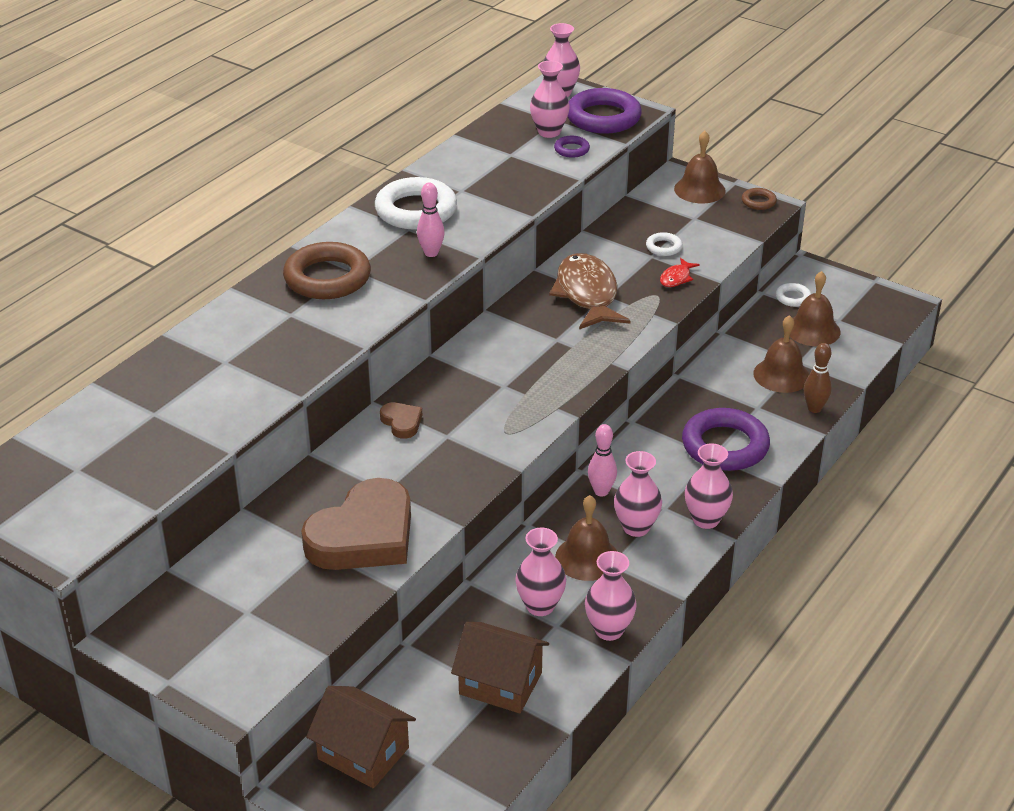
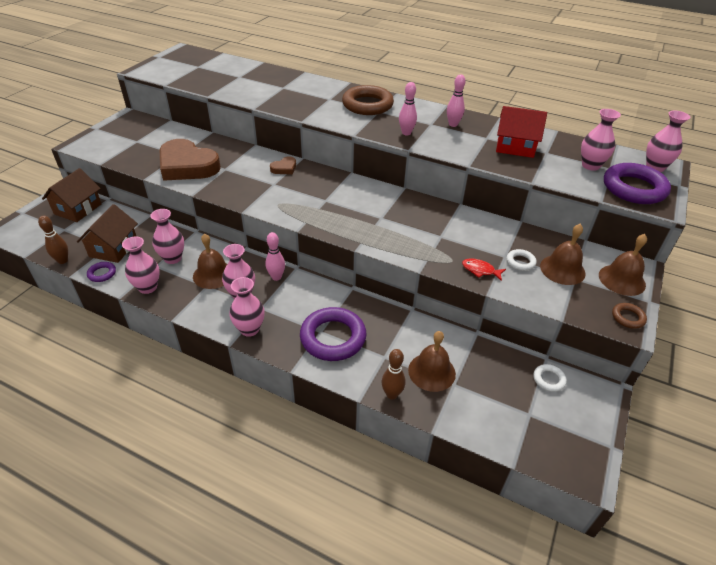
camera: 80 degrees right, 5 degrees up
(416, 210) = (453, 124): white ring -> pink bowling pin
(491, 173) = (515, 147): none -> red house
(525, 748) = (63, 261): none -> brown bowling pin
(571, 150) = (572, 176): purple ring -> purple ring (102, 274)
(587, 294) = (439, 227): brown fish -> none
(813, 330) = (505, 394): brown bell -> brown bell (562, 269)

